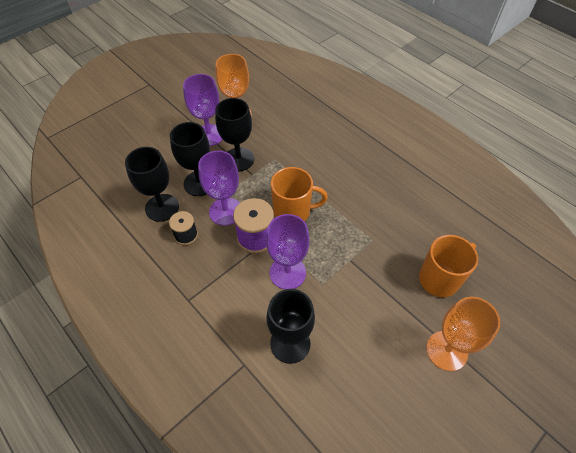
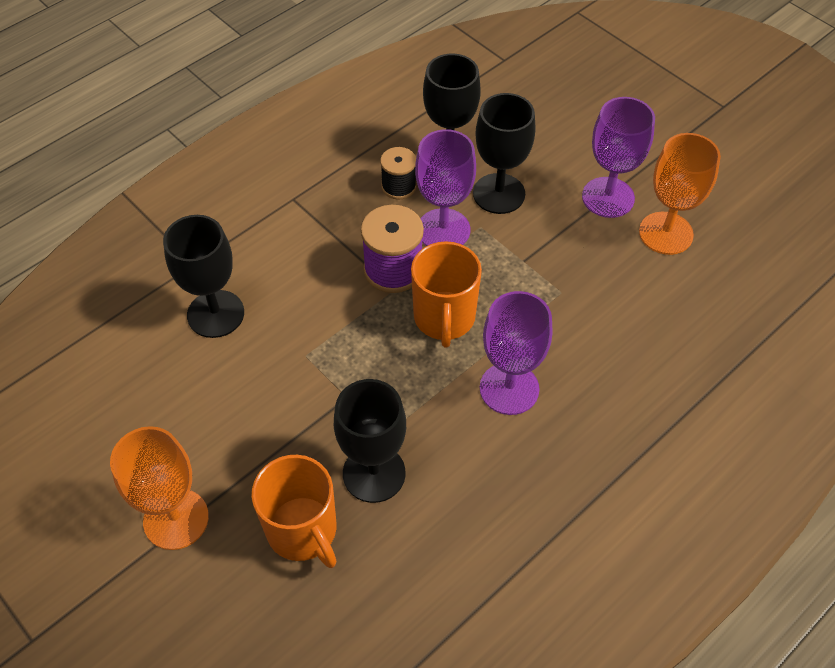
camera: 90 degrees right, 0 degrees up
(238, 159) = (555, 241): black goblet -> black goblet (374, 473)
(287, 273) = (328, 311): purple goblet -> purple goblet (509, 388)

